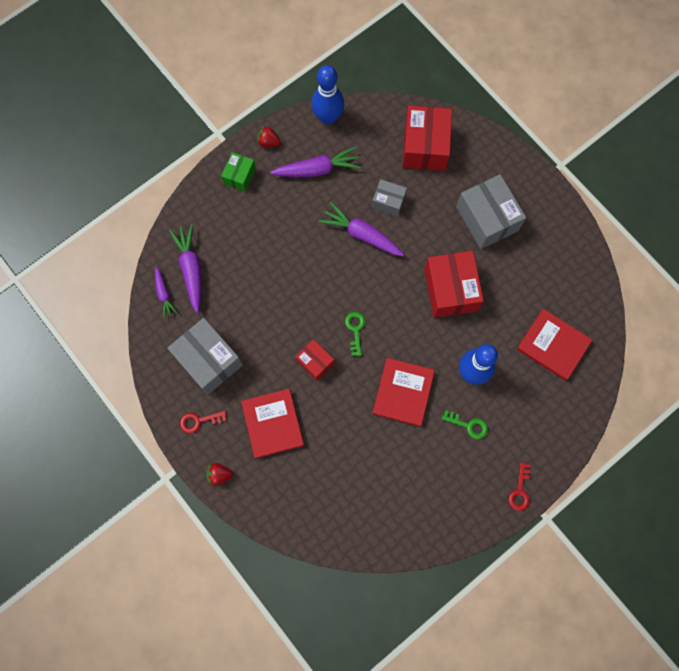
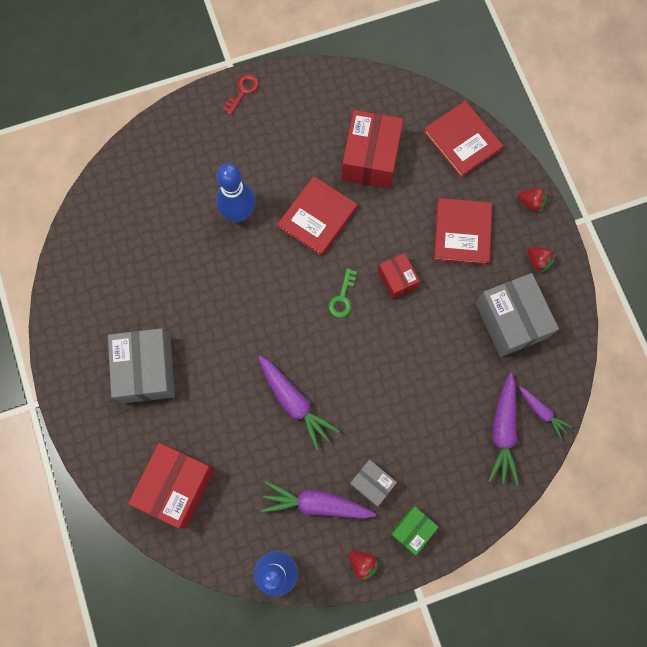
camera: 160 degrees left, 0 degrees up
(164, 294) = (541, 412): purple carrot -> purple carrot turned 135 degrees clockwise
(199, 421) = (538, 261): red key -> red strawberry
(388, 201) = (248, 431): grey box -> grey box (372, 483)
(450, 290) = (223, 304): red box -> red box (370, 158)
(468, 425) = (265, 164): green key -> none
(553, 345) = (144, 210): red book -> red book (462, 141)

